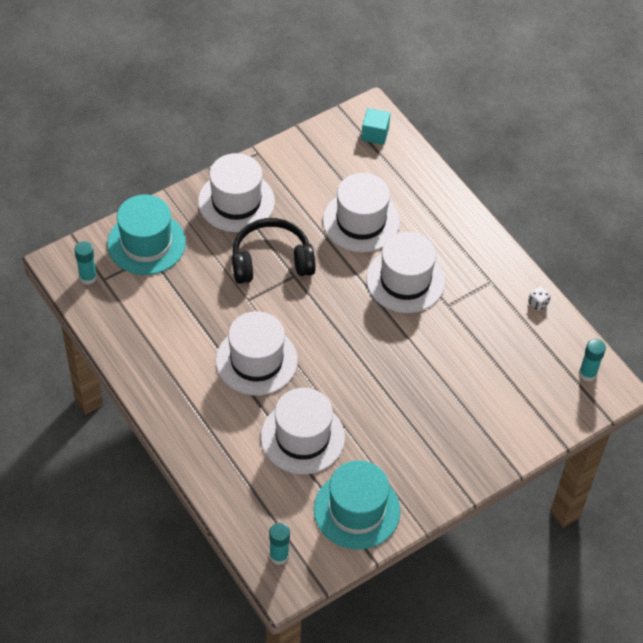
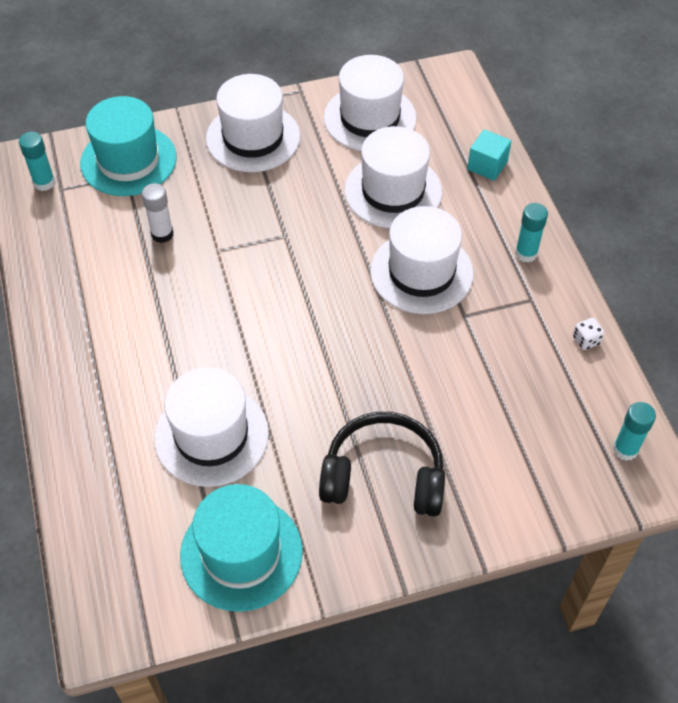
camera: 20 degrees right, 0 degrees up
(200, 297) = (162, 234): none -> white glue stick
(256, 360) = (195, 325): white hat -> white hat (370, 118)
(271, 260) = (265, 212): black headphones -> black headphones (383, 476)
(279, 556) = (112, 587): turquoise glue stick -> turquoise glue stick (526, 253)
(375, 134) = (448, 98): turquoise cube -> turquoise cube (487, 166)

